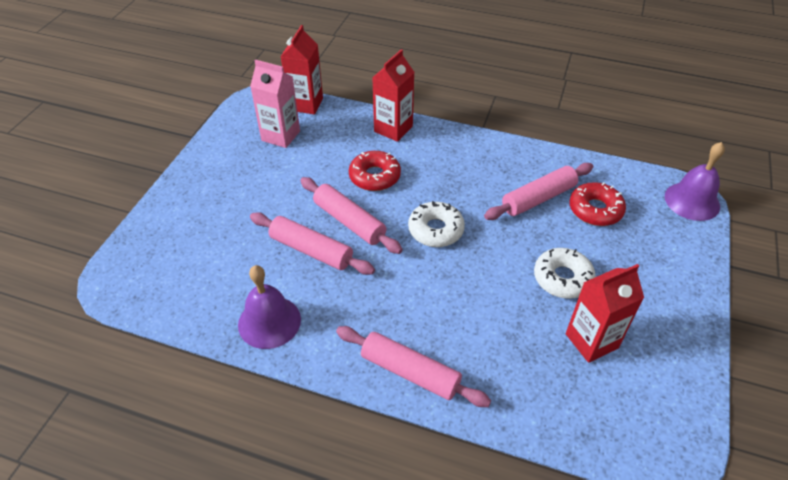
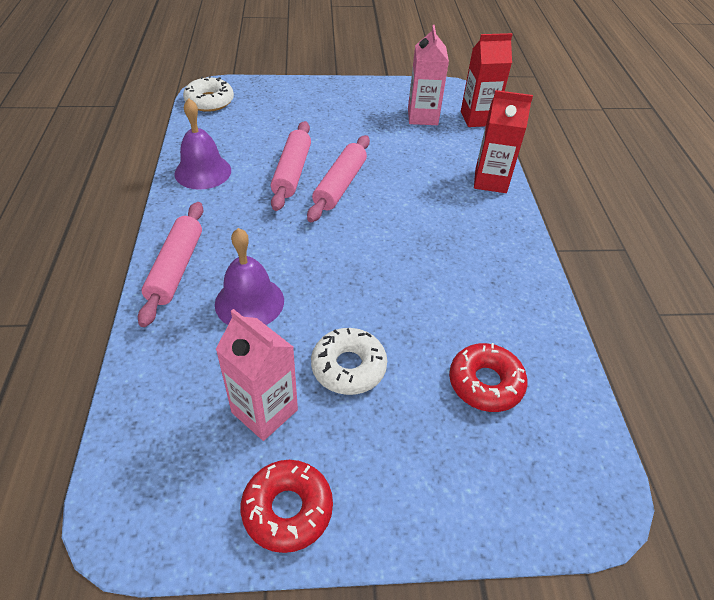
camera: 65 degrees right, 0 degrees up
(374, 176) = (411, 186): red donut -> red donut (287, 509)
(436, 230) = (363, 245): white donut -> white donut (209, 101)
(538, 198) = (467, 321): pink rolling pin -> none
(591, 341) = (264, 411): red carton -> pink carton
(692, 201) = (586, 506): purple bell -> purple bell (249, 302)

